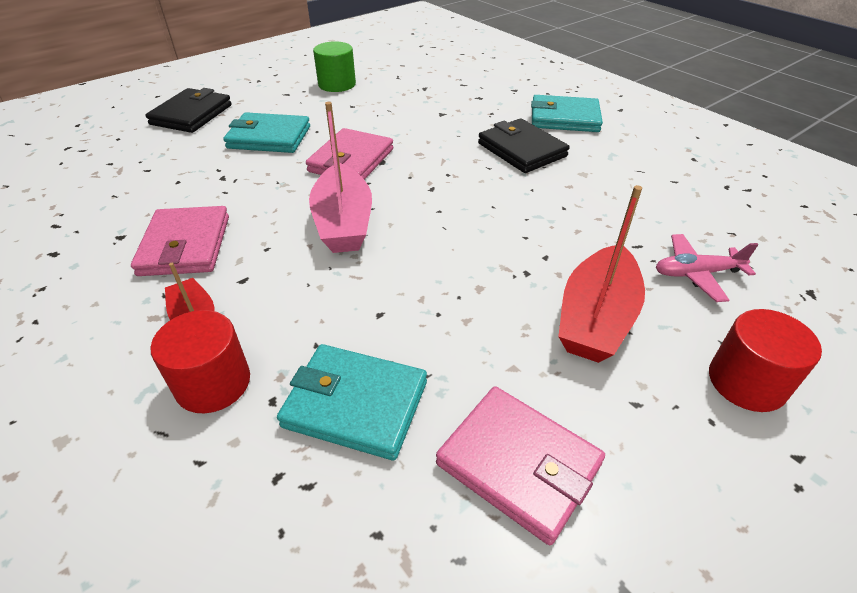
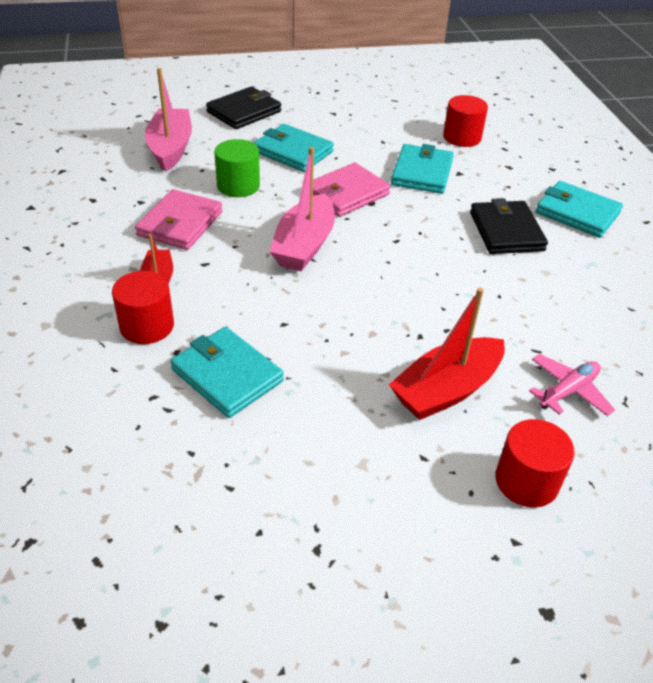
camera: 25 degrees right, 0 degrees up
(127, 170) = (170, 148): none -> pink boat
(337, 84) = (384, 115): green cylinder -> green cylinder (238, 186)
(408, 122) = (422, 173): none -> turquoise wallet
(420, 85) = (462, 137): none -> red cylinder
(518, 464) = (306, 455): pink wallet -> none
(696, 273) = (568, 391): pink plane -> pink plane turned 120 degrees clockwise

